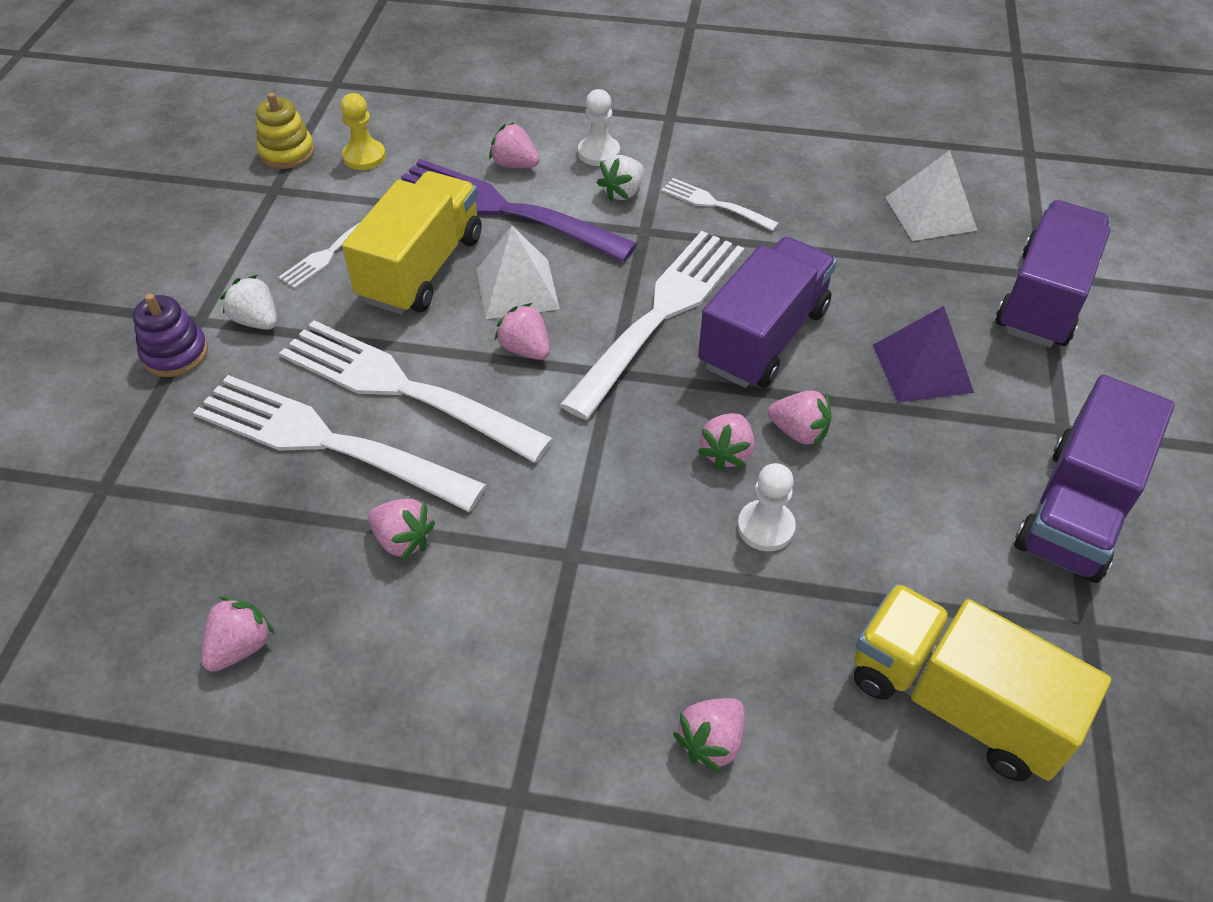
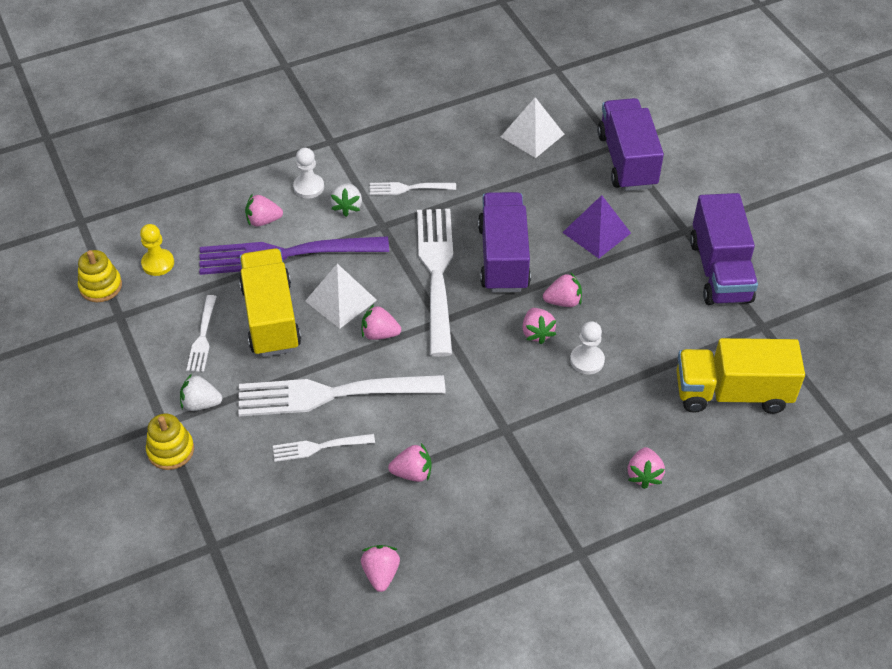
camera: 35 degrees left, 0 degrees up
(175, 354) = (171, 450): purple stacking toy -> yellow stacking toy
(329, 442) = (320, 447): white fork -> white fork, size x0.48

